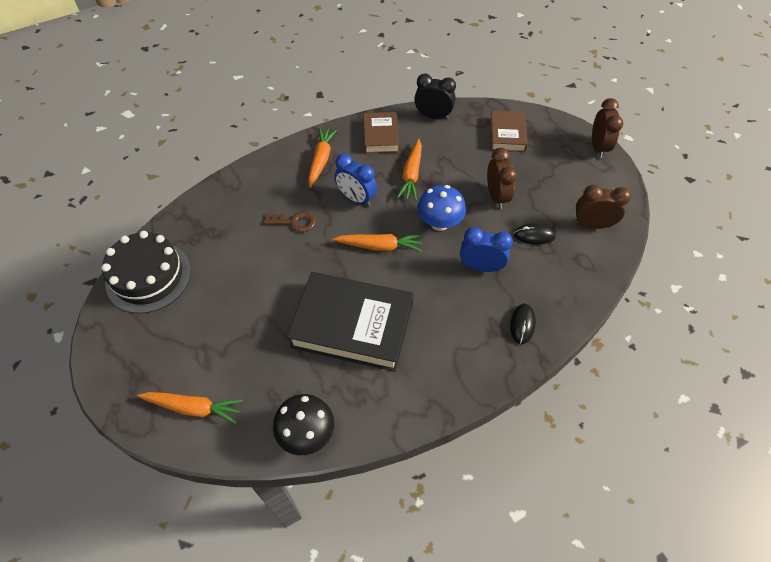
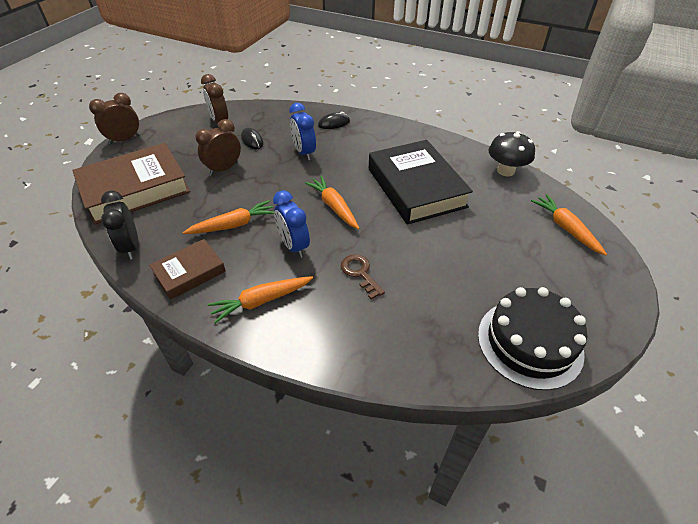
camera: 125 degrees left, 10 degrees down
(356, 198) = (294, 246): blue clock -> blue clock turned 150 degrees clockwise
(439, 223) = (279, 186): blue mushroom -> none
(507, 134) = (135, 189): brown book -> brown book, size x1.85

